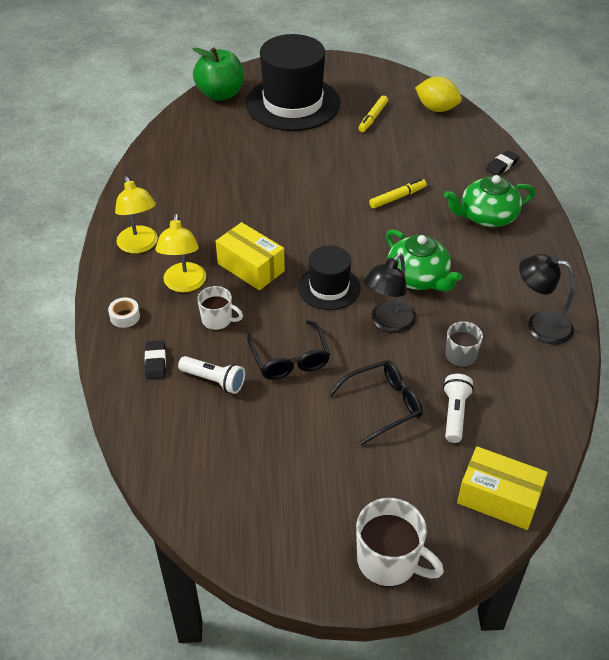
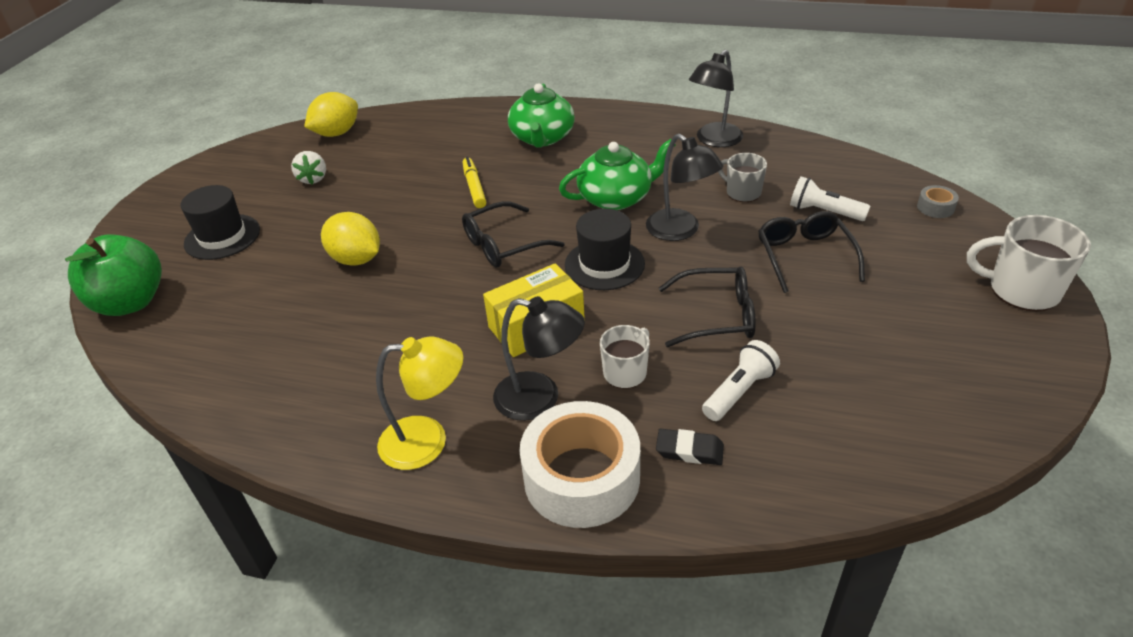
camera: 70 degrees left, 5 degrees down
(125, 316) = (581, 477): white tape -> white tape, size x2.42
(184, 284) = (540, 398): yellow lamp -> black lamp
(291, 167) = (356, 259): none -> yellow lemon
(293, 103) = (222, 237): black hat -> black hat, size x0.53
(333, 231) = (504, 244): none -> black glasses
(373, 118) = (313, 179): yellow marker -> white strawberry
(389, 561) = (1021, 290): white mug -> white mug turned 120 degrees counterclockwise
(498, 498) = (935, 207): yellow box -> grey tape
(501, 165) = (467, 114): black eraser -> none

